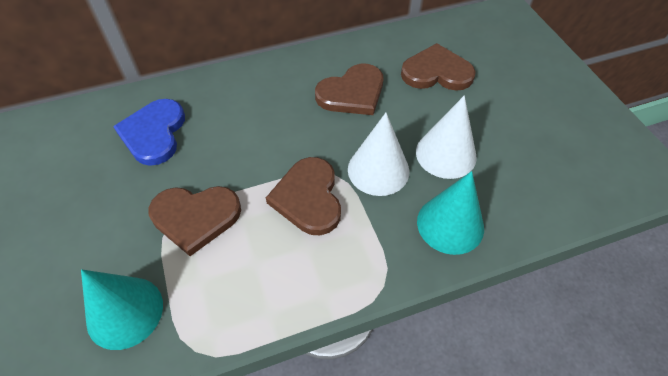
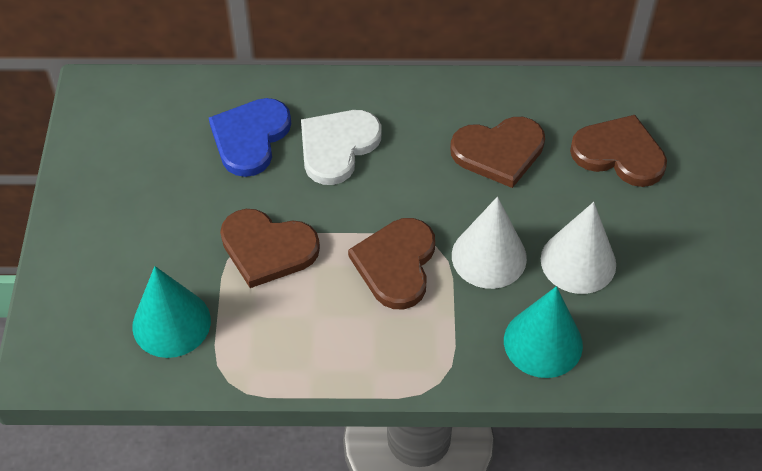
camera: 20 degrees right, 0 degrees up
(228, 121) = (337, 147): none -> white heart

